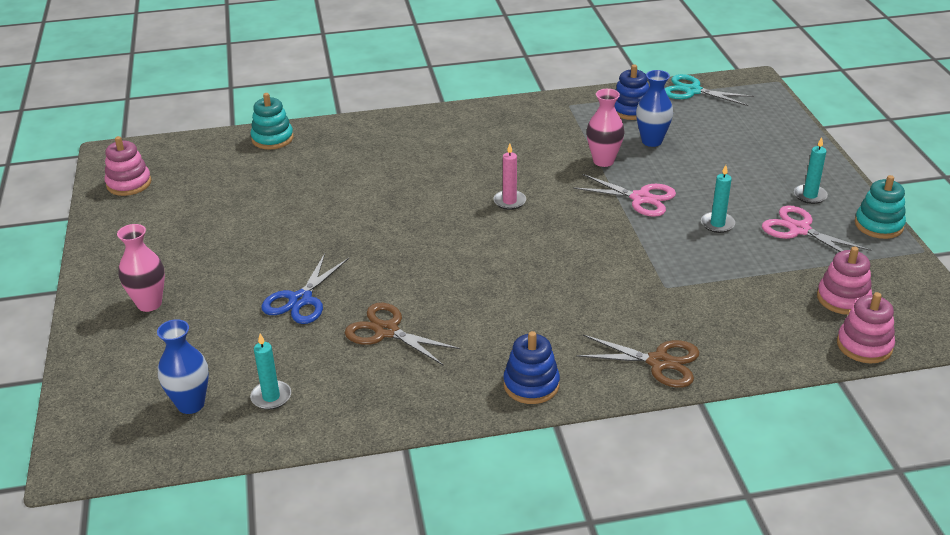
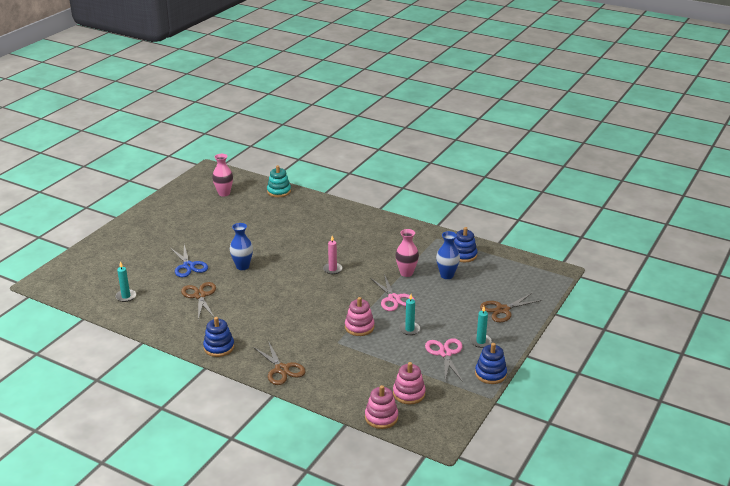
camera: 40 degrees right, 5 degrees down
(129, 183) = (197, 185): pink stacking toy -> pink stacking toy (359, 327)
(149, 304) = (137, 238): pink vase -> pink vase (224, 193)
(191, 404) = (98, 283): blue vase -> blue vase (242, 266)
(300, 300) = (188, 266): blue scissors -> blue scissors turned 90 degrees counterclockwise
(692, 91) = (514, 261): turquoise scissors -> none
(771, 149) = (502, 310): none -> brown scissors
(878, 225) = (490, 374): turquoise stacking toy -> blue stacking toy

